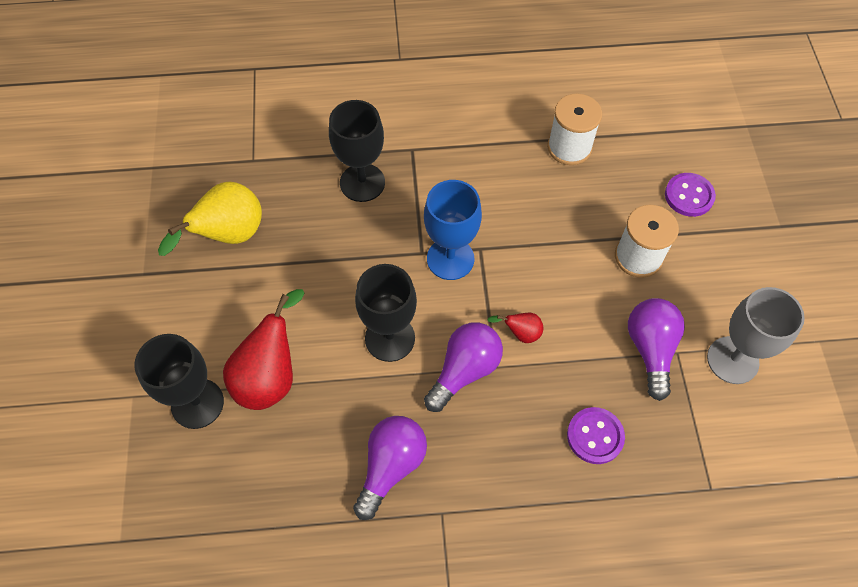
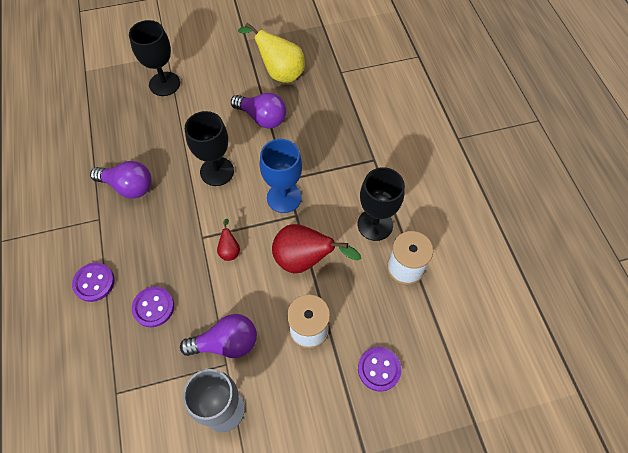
camera: 80 degrees right, 0 degrees up
(271, 376) = (184, 114): red pear -> red pear (305, 260)
(362, 183) = (337, 135): black goblet -> black goblet (375, 224)
(464, 371) = (197, 218): purple light bulb -> purple light bulb (262, 118)
(549, 519) = (94, 282): none -> purple button

